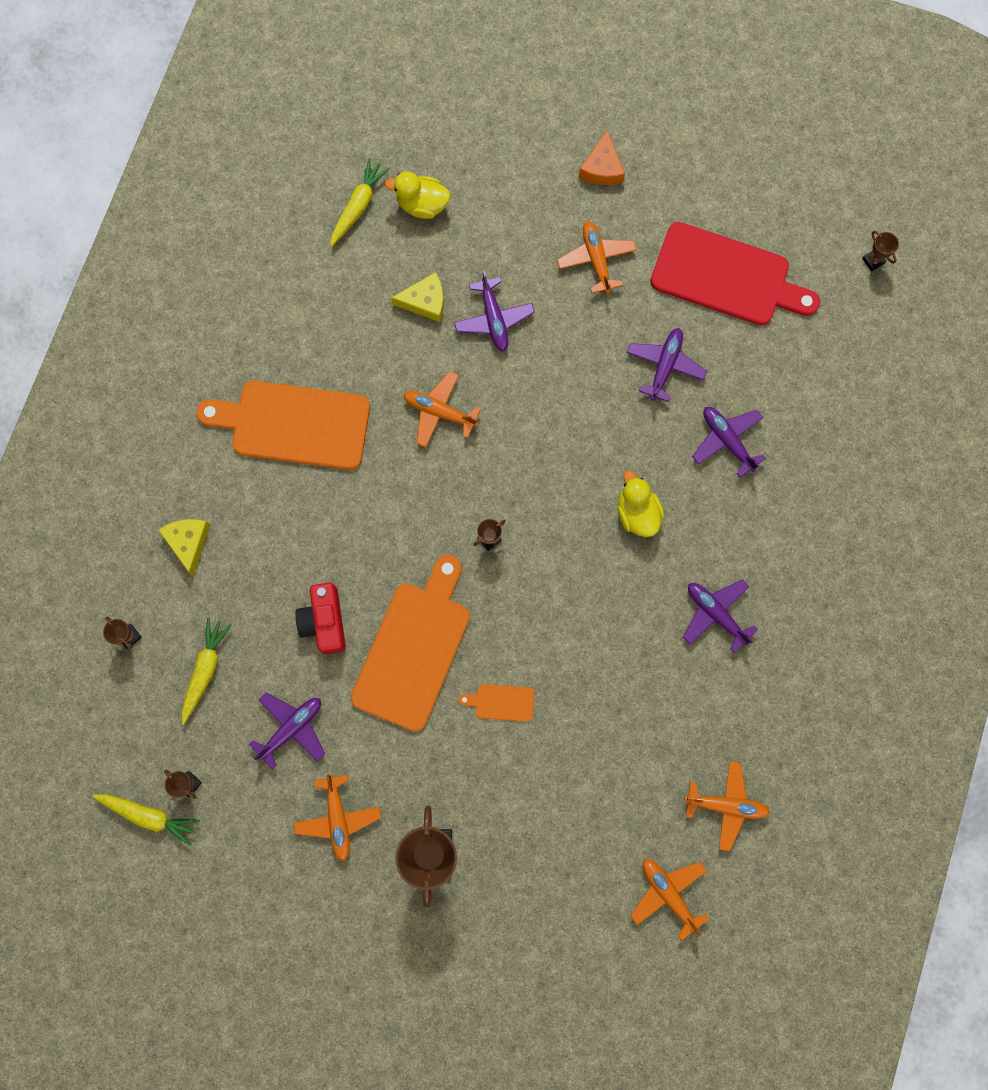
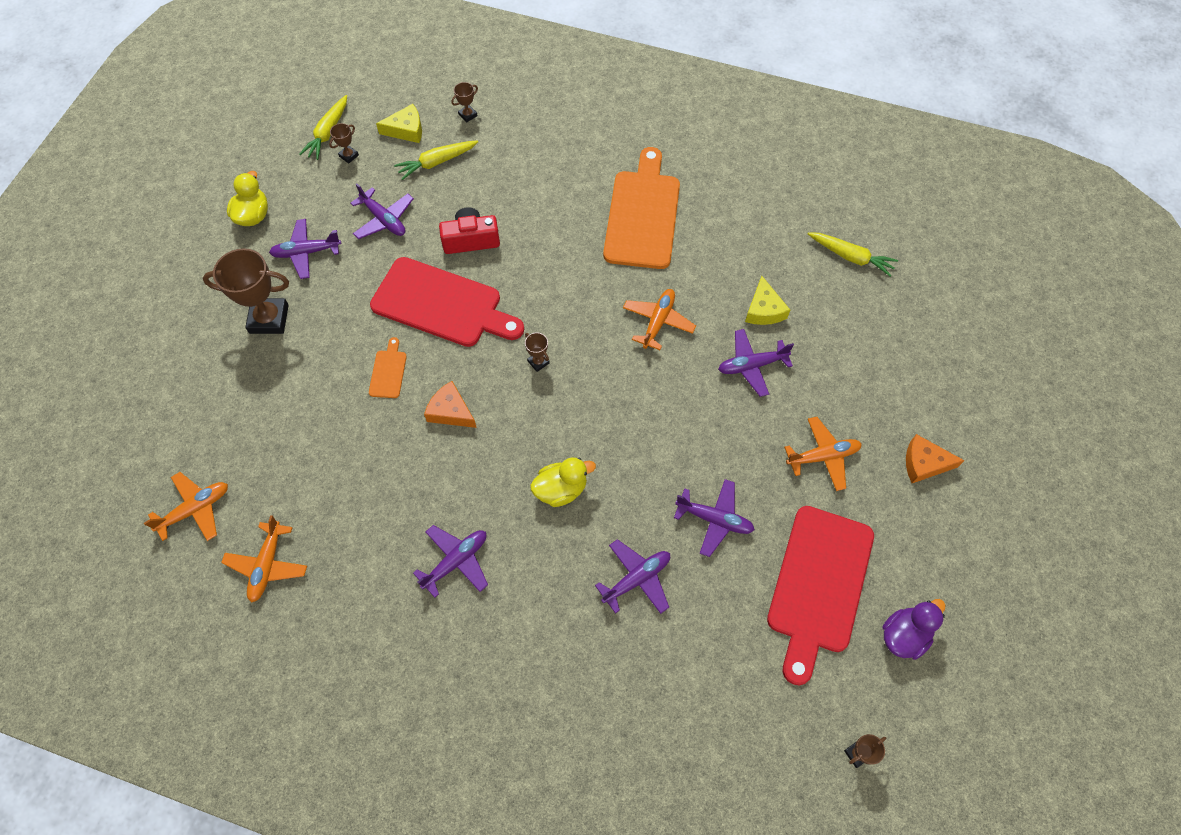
camera: 90 degrees right, 15 degrees down
(188, 542) = (542, 148): yellow cheese -> yellow cheese (406, 130)
(205, 670) = (437, 162): yellow carrot -> yellow carrot turned 135 degrees clockwise
(338, 818) = (306, 252): orange plane -> purple plane
(414, 649) = (442, 304): orange cutting board -> red cutting board
(422, 205) = (859, 306): yellow duck -> yellow duck (253, 215)
(549, 630) = (450, 411): none -> orange cheese
(770, 209) = (904, 635): none -> purple duck

